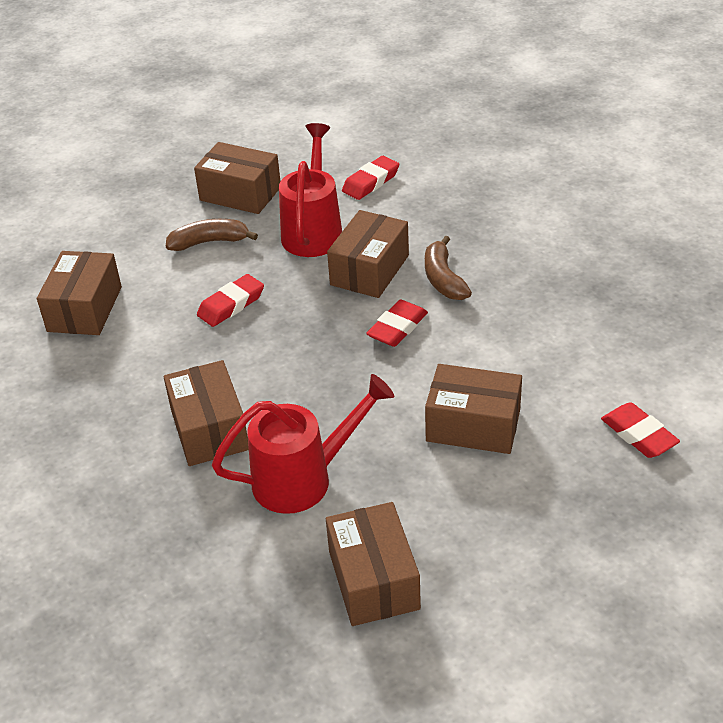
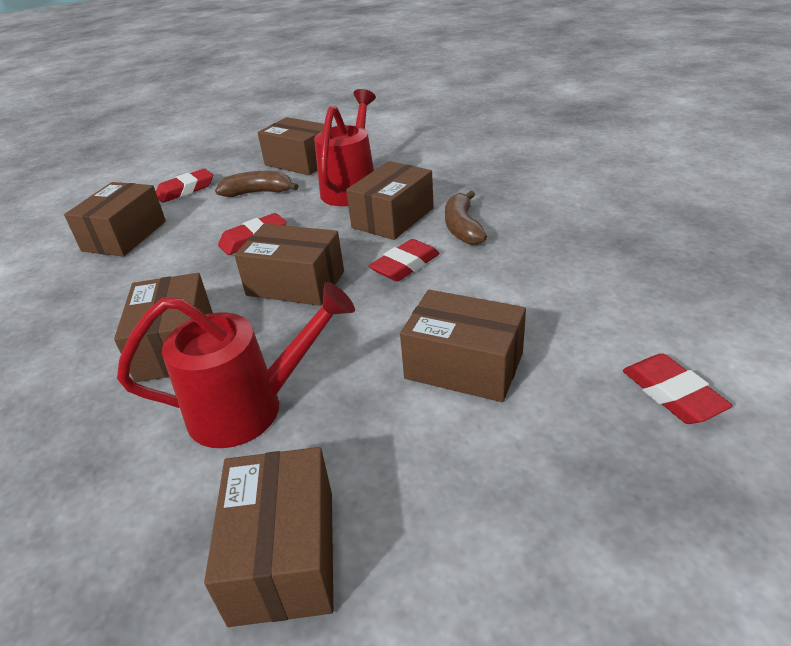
camera: 10 degrees right, 5 degrees down
(296, 355) = (295, 283): none -> brown box
(371, 182) = (414, 157): red eraser -> red eraser (185, 190)

